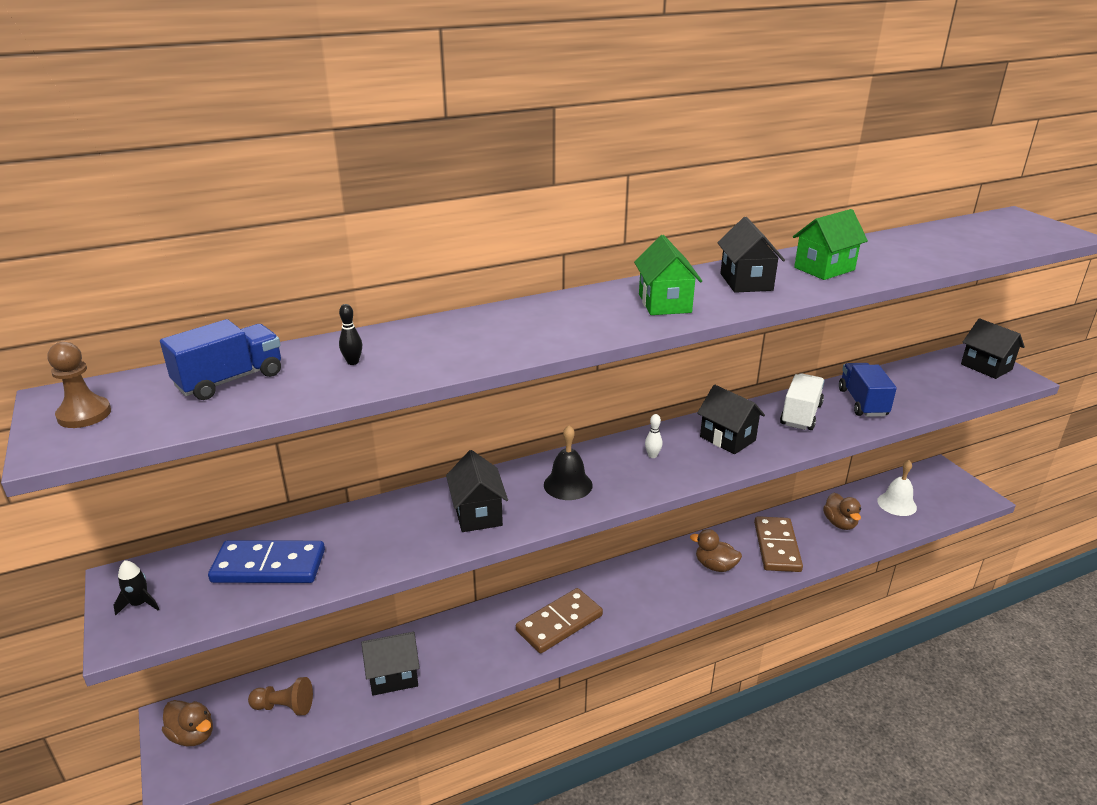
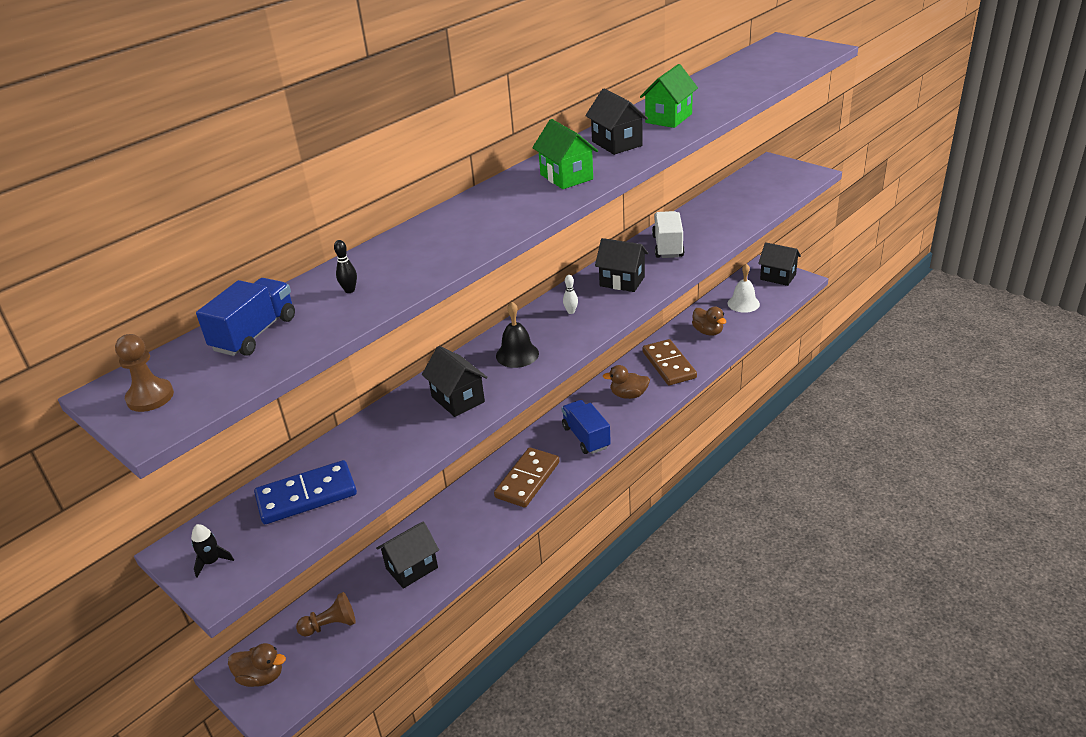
camera: 20 degrees left, 5 degrees up
(862, 402) = (709, 224): blue truck -> blue truck (586, 437)
(986, 367) = (785, 171): black house -> black house (778, 277)

